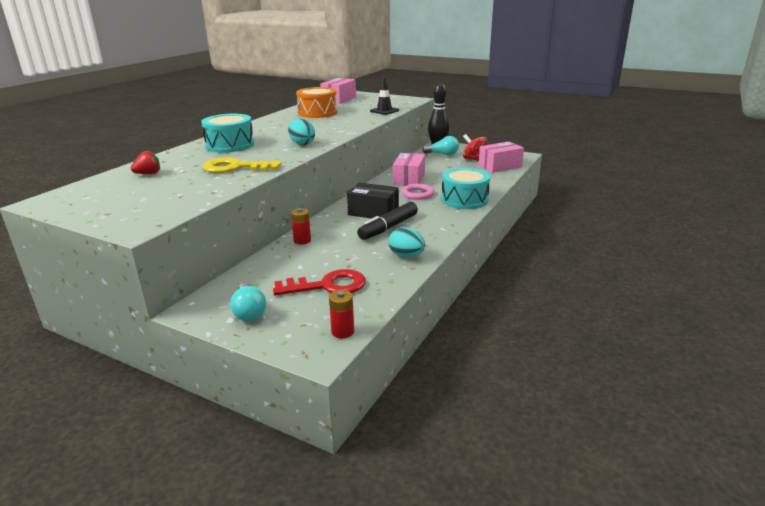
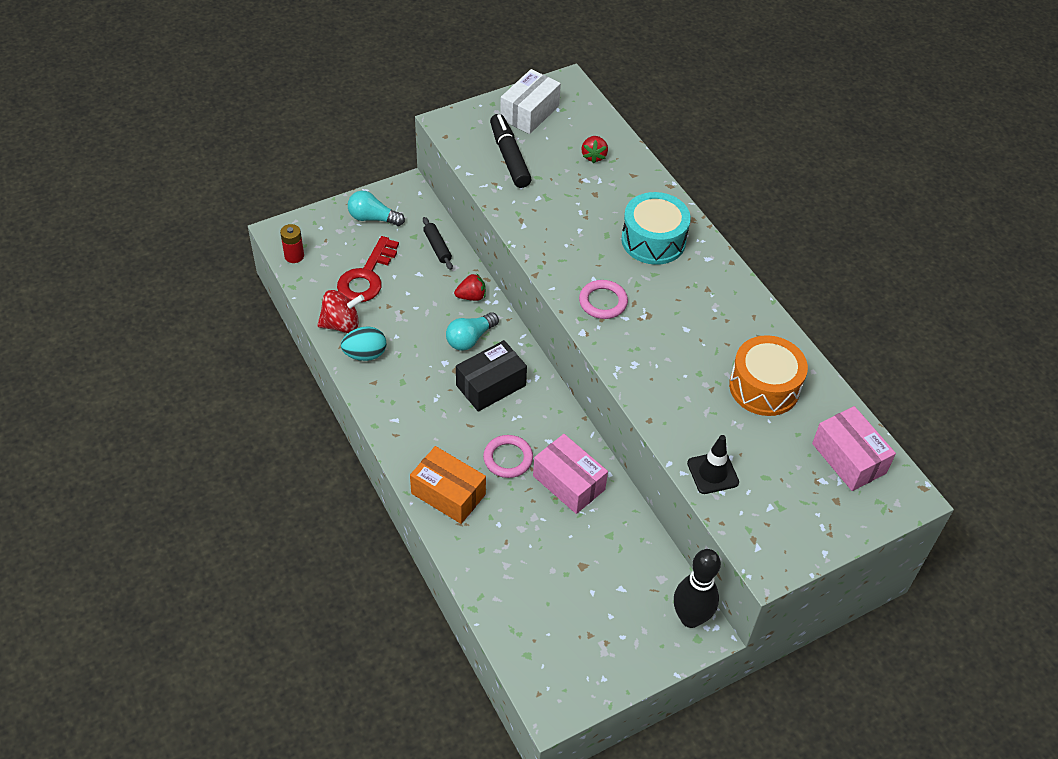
camera: 120 degrees right, 25 degrees up
(98, 204) = (529, 112): none -> white box
(235, 167) = (557, 218): yellow key -> none
(260, 269) = (437, 247): none -> black rolling pin
(302, 144) = (603, 302): turquoise egg -> pink ring
(302, 240) = (471, 296): red battery -> red strawberry
(388, 228) = (438, 376): black marker -> black marker (509, 157)
(442, 154) = (646, 597): turquoise light bulb -> turquoise light bulb (470, 339)
(464, 200) = (448, 494): turquoise drum -> orange box
(474, 160) = (584, 621): red spinning top -> red spinning top (341, 324)
(500, 166) = (529, 632): pink box -> none

